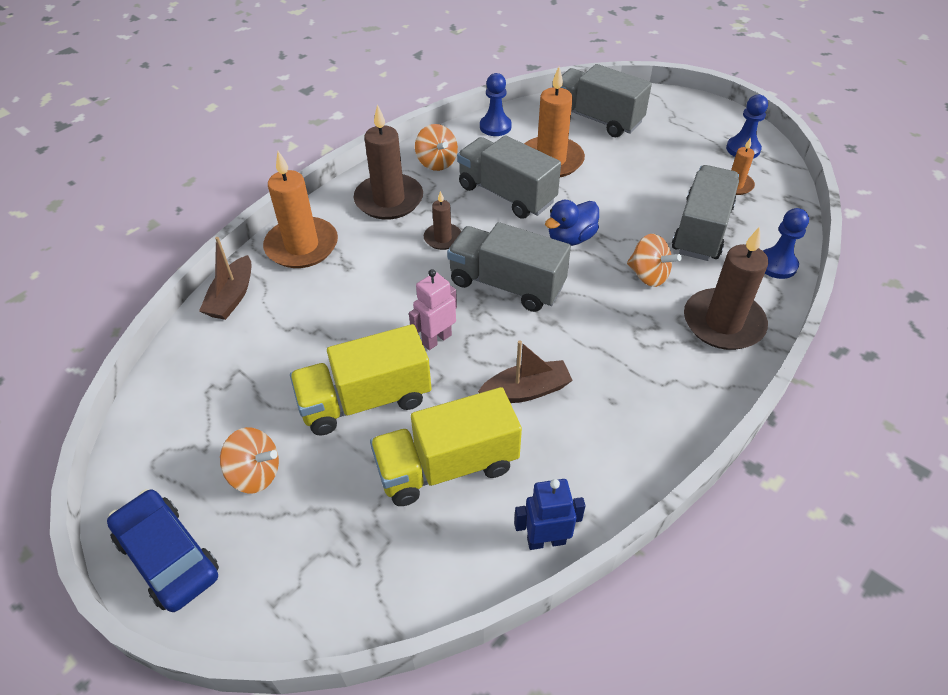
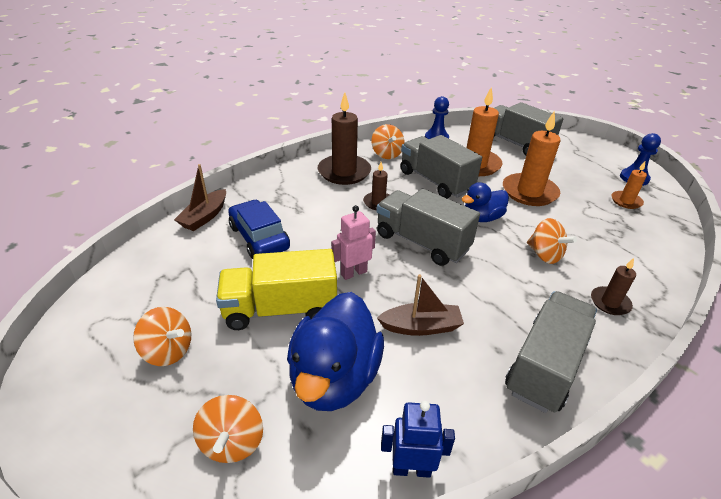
camera: 10 degrees right, 10 degrees down
(168, 556) = (66, 407): blue car -> blue car (259, 237)
(302, 246) = (269, 192): orange candle -> orange candle (529, 192)
(361, 554) = (232, 442): none -> orange spinning top
(447, 466) = (334, 378): yellow truck -> blue duck
(701, 230) = (594, 229): grey truck -> grey truck (545, 365)
(723, 323) = (610, 302): brown candle -> brown candle, size x0.53
(777, 265) = (662, 265): blue pawn -> none

